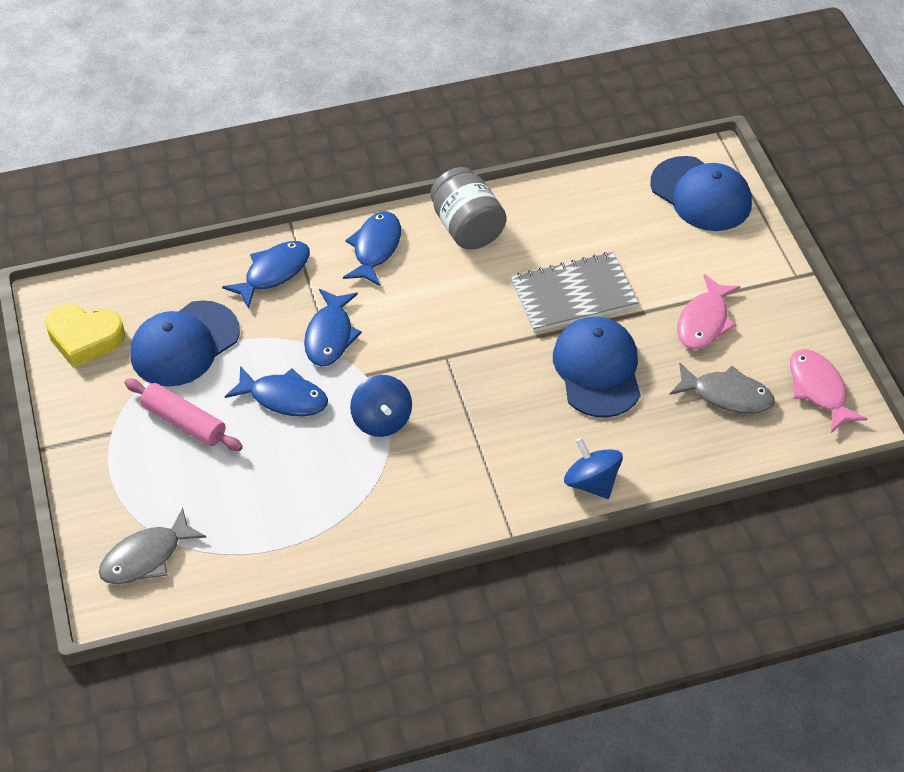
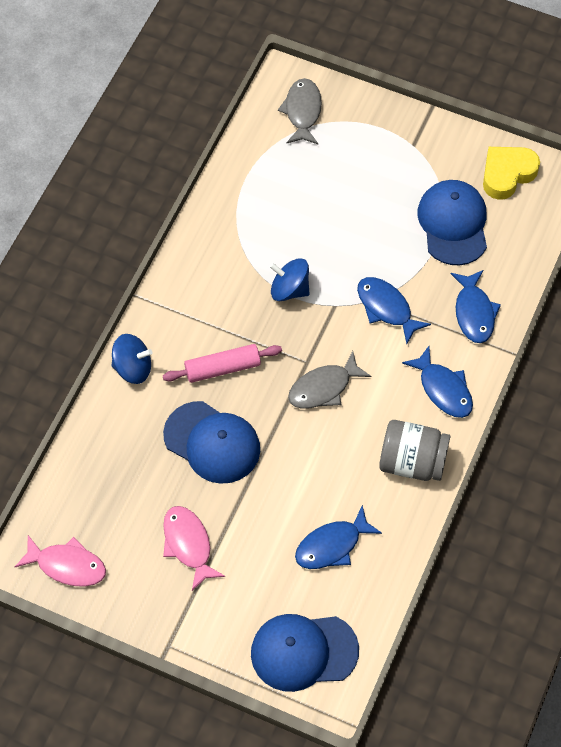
camera: 130 degrees right, 10 degrees up
(184, 422) = (386, 186): pink rolling pin -> pink rolling pin (222, 368)
(284, 398) = (357, 249): blue fish -> blue fish (332, 545)
(573, 294) = (288, 480): grey notebook -> none
(727, 395) = (118, 503): grey fish -> grey fish (324, 388)

